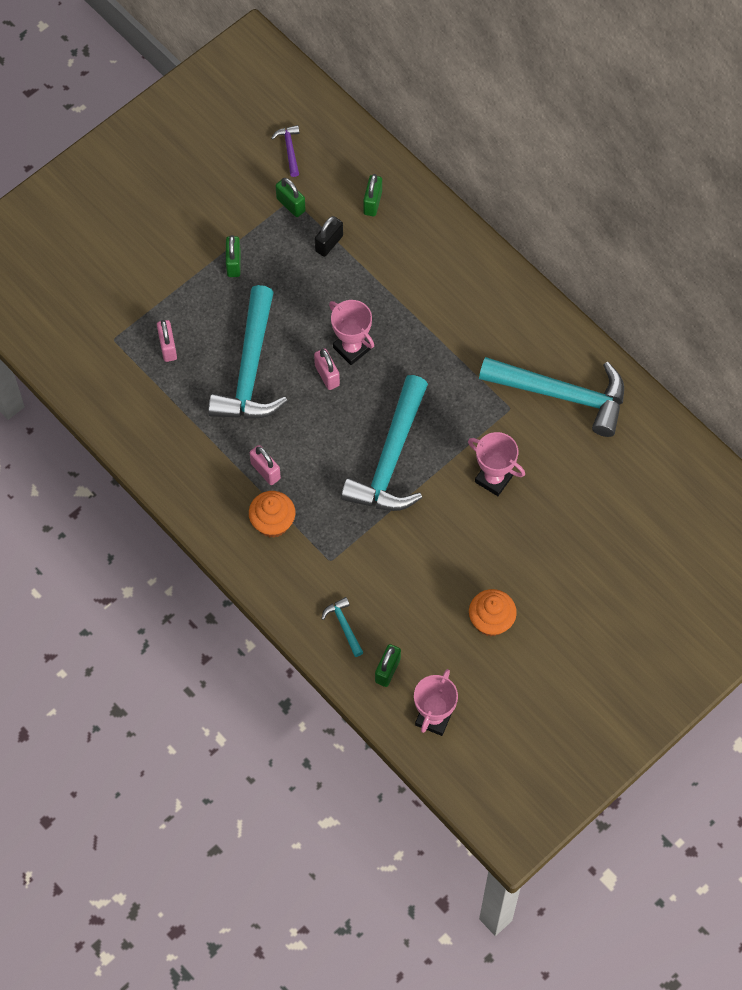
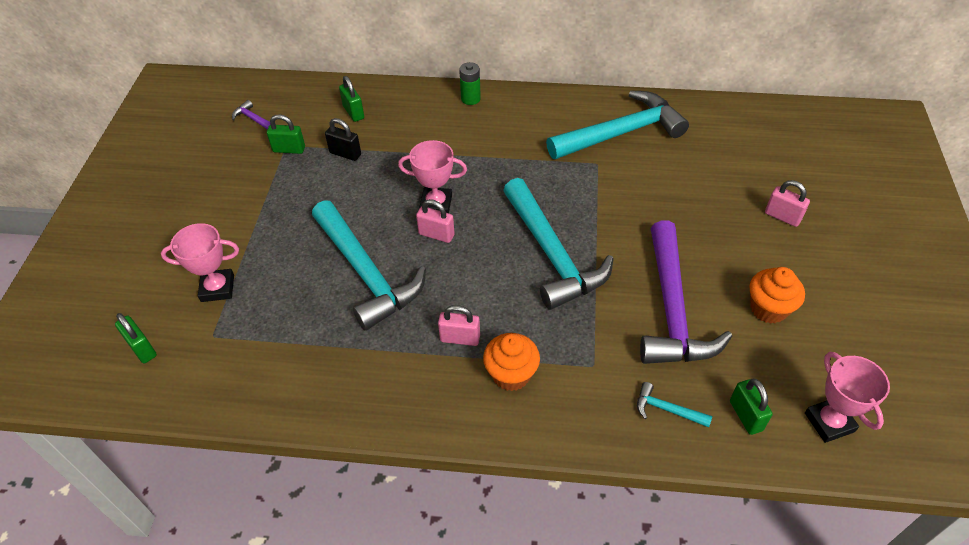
camera: 40 degrees left, 15 degrees down
(168, 347) = (273, 307): pink padlock -> pink padlock (782, 217)
(233, 263) = (277, 212): green padlock -> green padlock (142, 348)
(329, 243) = (345, 154): black padlock -> black padlock turned 60 degrees counterclockwise
(425, 567) = (672, 309): none -> purple hammer
(479, 262) = (470, 99): none -> green battery
(493, 479) = (642, 213): pink trophy -> pink trophy (217, 288)

